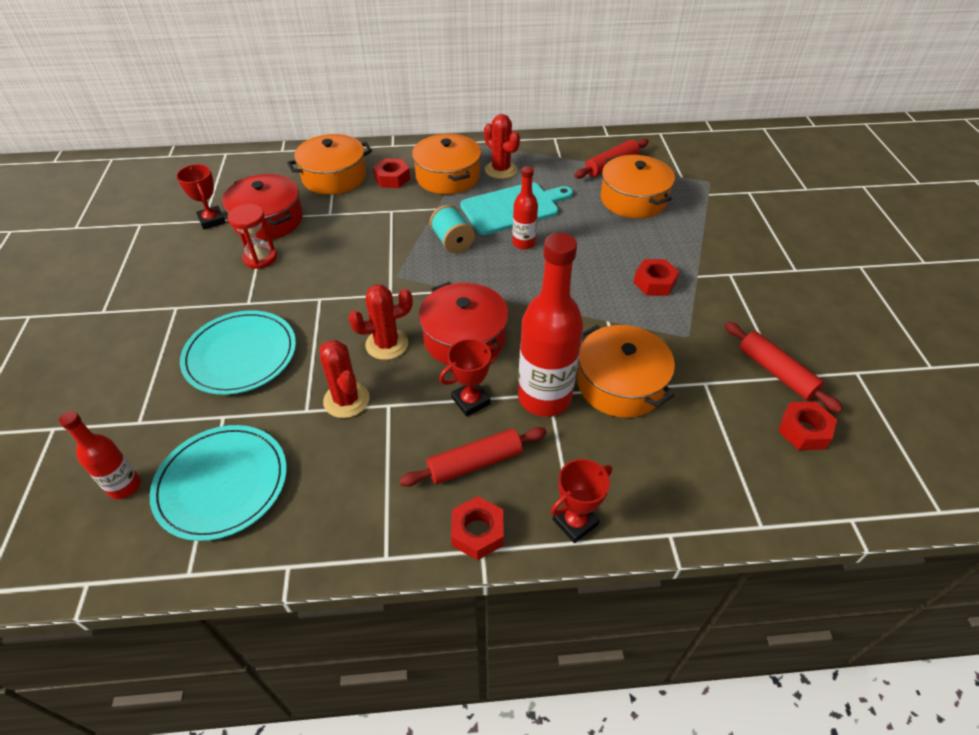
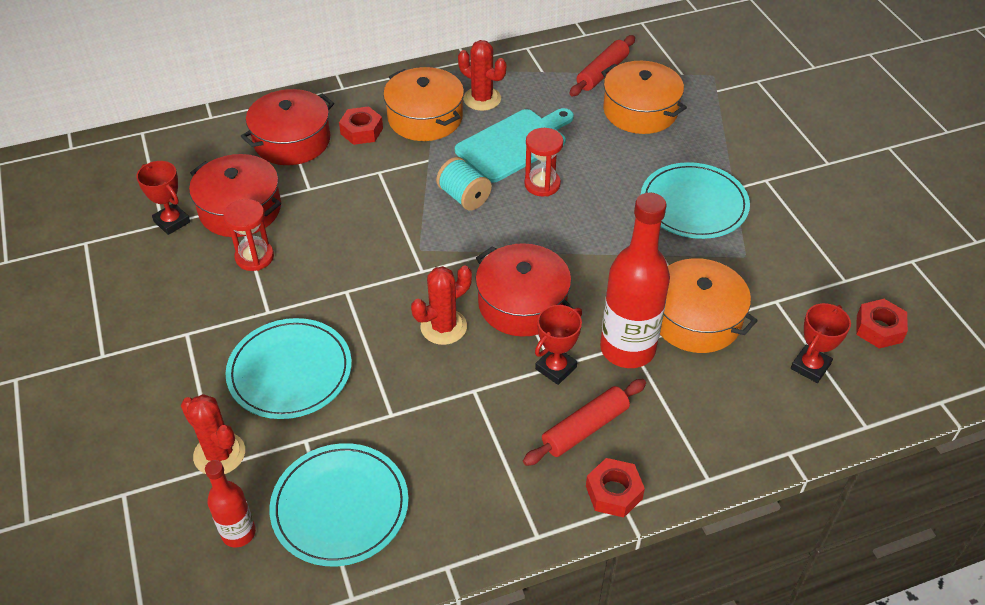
camera: 15 degrees left, 0 degrees up
(334, 177) = (292, 141): orange pot -> red pot
(346, 400) = (428, 394): red cactus -> red cactus (219, 454)
(523, 243) = (542, 184): red bottle -> red hourglass
(575, 522) = (700, 462): red trophy -> red trophy (810, 366)
(654, 283) = (693, 204): red nut -> turquoise plate
(776, 372) = (839, 276): red rolling pin -> none

